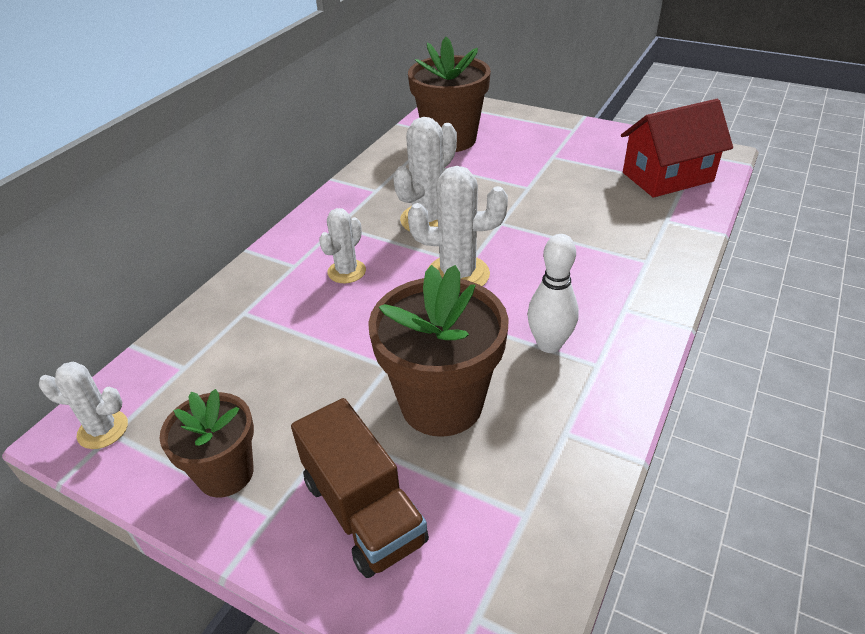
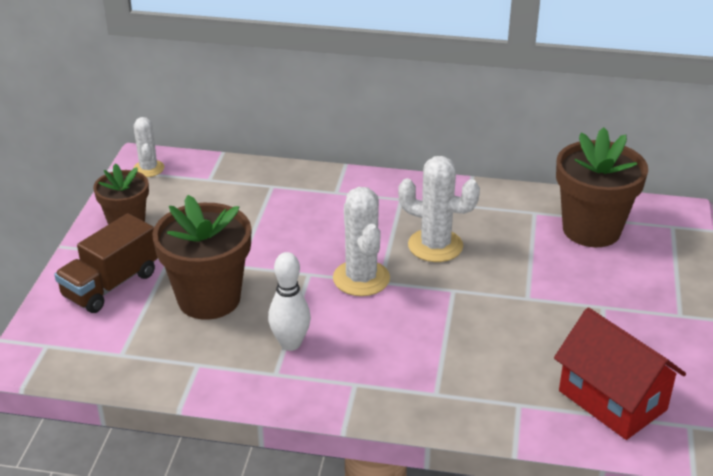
camera: 70 degrees right, 5 degrees down
(346, 271) = (339, 219): white cactus -> none

